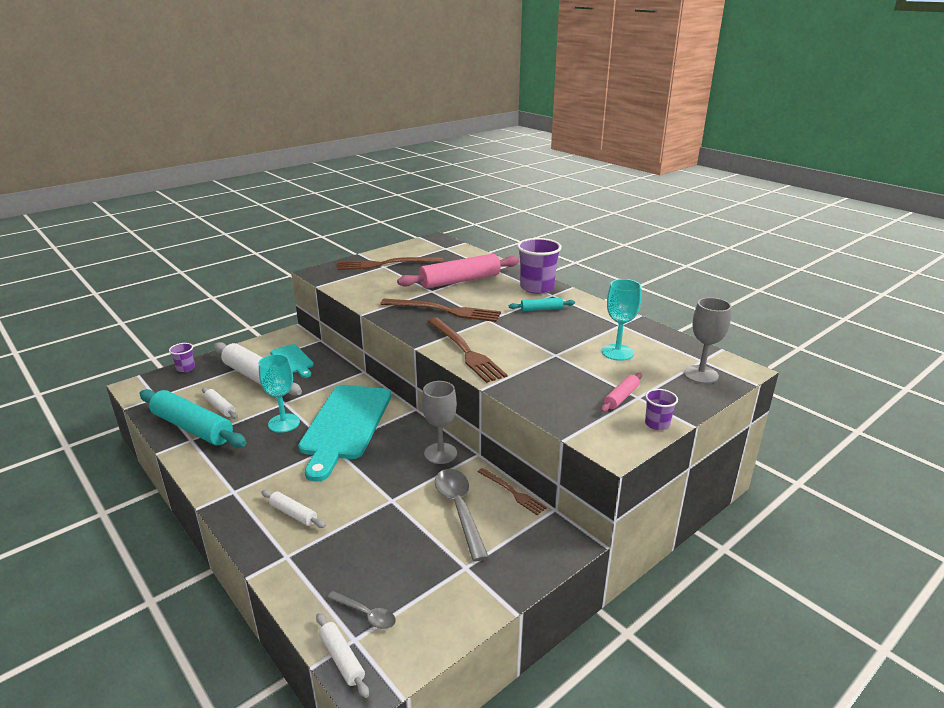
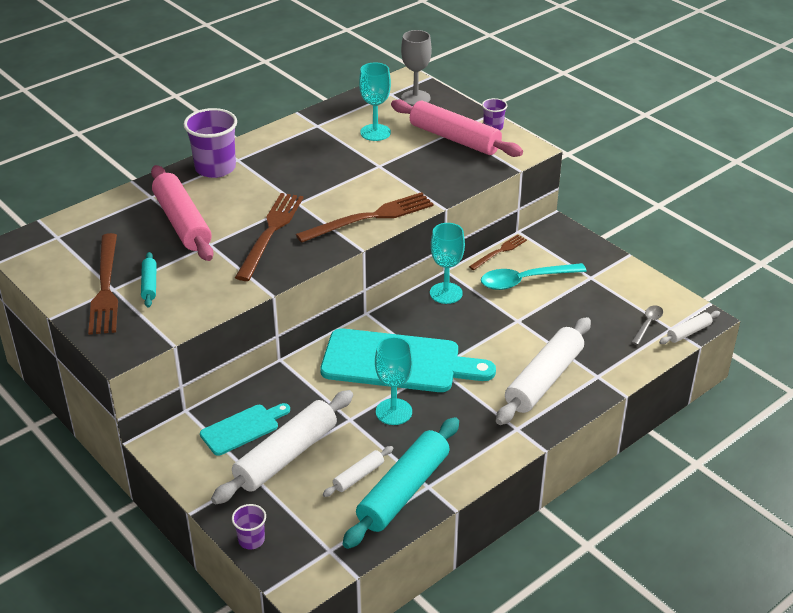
camera: 90 degrees left, 10 degrees up
(293, 514) = (544, 380): white rolling pin -> white rolling pin, size x2.13
(440, 453) = (446, 293): grey goblet -> turquoise goblet
(459, 509) = (525, 281): grey spoon -> turquoise spoon
(541, 309) = (275, 168): turquoise rolling pin -> turquoise rolling pin (149, 284)
(621, 397) = (454, 138): pink rolling pin -> pink rolling pin, size x2.13

